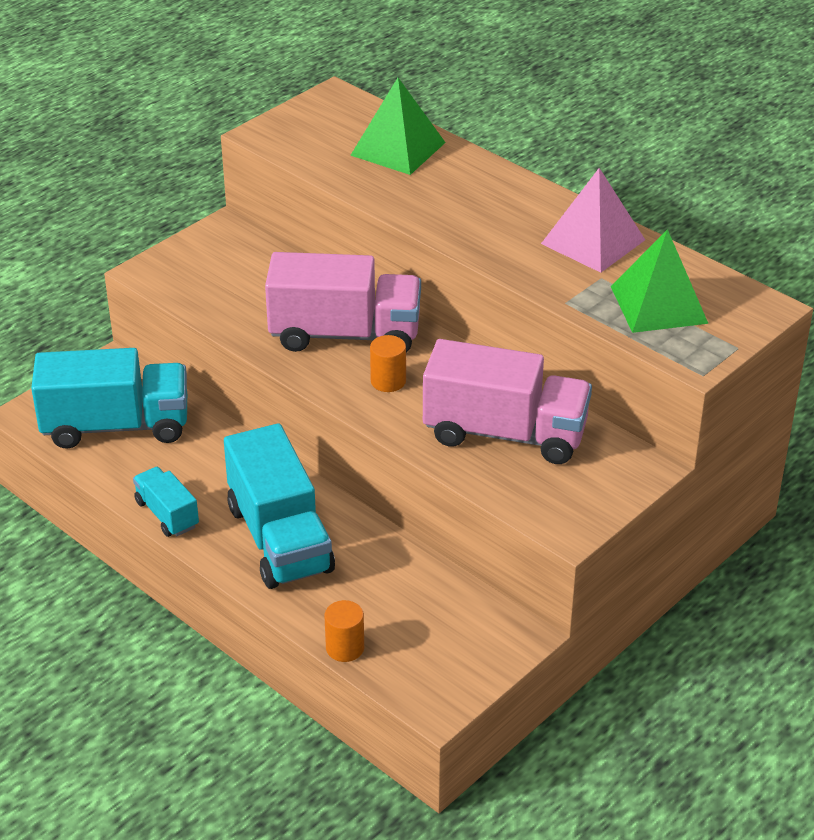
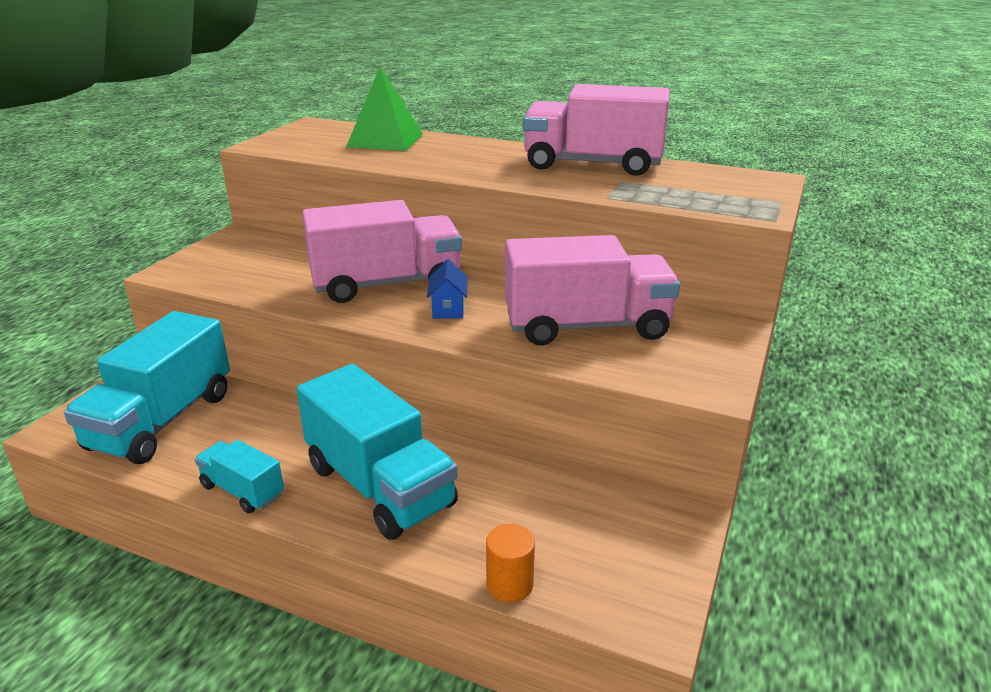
camera: 20 degrees left, 10 degrees down
(116, 426) = (162, 421): turquoise truck -> turquoise truck turned 135 degrees clockwise
(388, 381) = (448, 309): orange cylinder -> blue house
(593, 241) = (593, 164): pink pyramid -> pink truck
(658, 304) = (686, 188): green pyramid -> none

